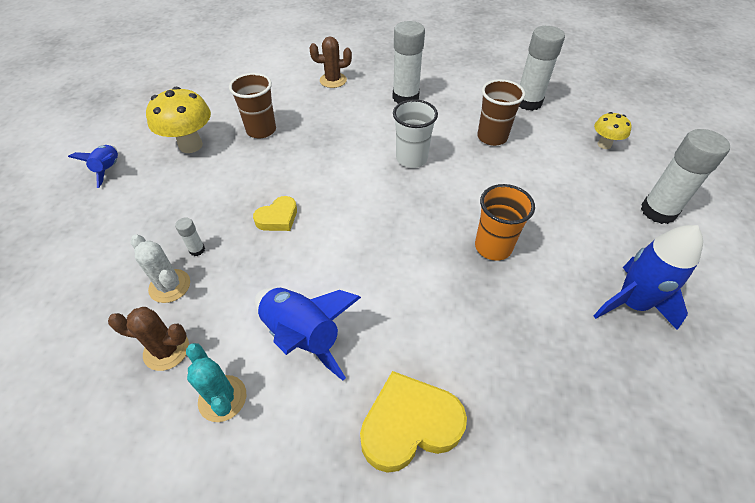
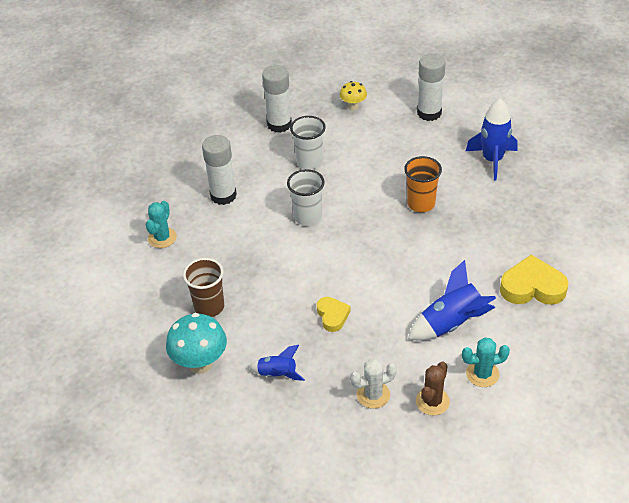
camera: 65 degrees left, 5 degrees down
(108, 169) = (200, 432): blue rocket -> blue rocket (277, 374)
(190, 145) = (200, 364): yellow mushroom -> turquoise mushroom
(197, 250) = (342, 373): white glue stick -> none
(333, 80) = (162, 238): brown cactus -> turquoise cactus
(409, 425) = (532, 287): yellow heart -> yellow heart turned 90 degrees clockwise
(492, 137) = (309, 162): brown cup -> white cup

